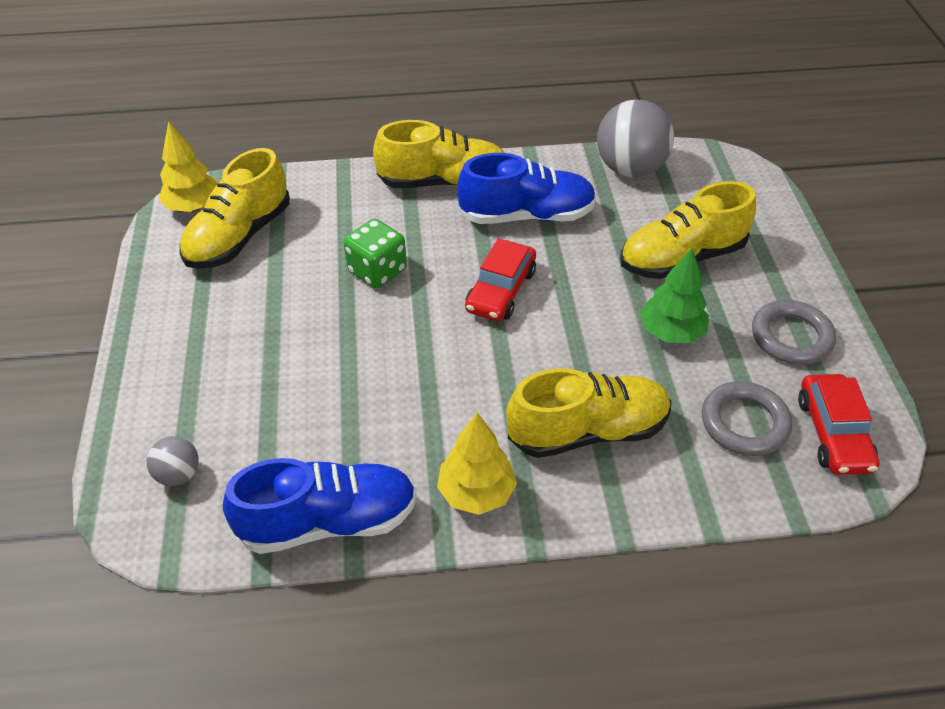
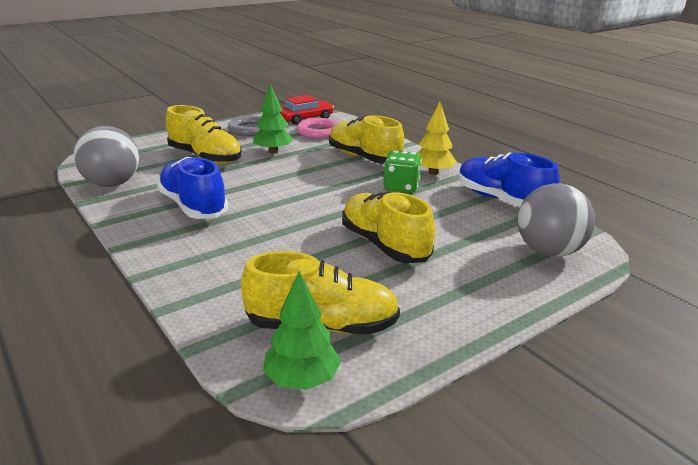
camera: 120 degrees left, 20 degrees down
(178, 474) = (549, 251): grey ball -> grey ball, size x2.04
(193, 206) = (302, 380): yellow tree -> green tree
(377, 271) = (303, 243): green dice -> green dice (401, 187)
(443, 182) = (168, 247): yellow shoe -> yellow shoe (384, 245)
(500, 290) = (282, 198): red car -> none
(744, 423) = (319, 132): grey ring -> pink ring

